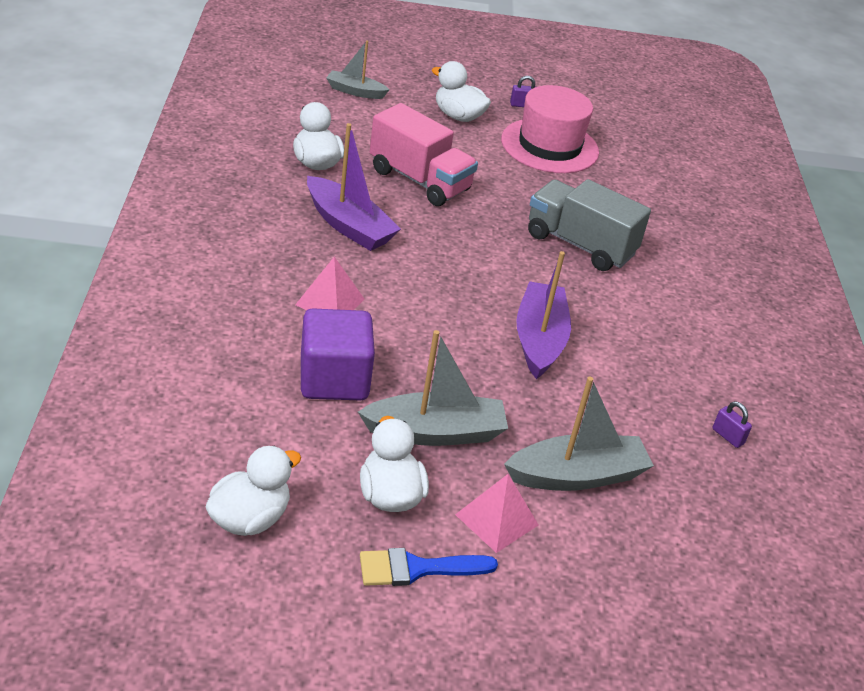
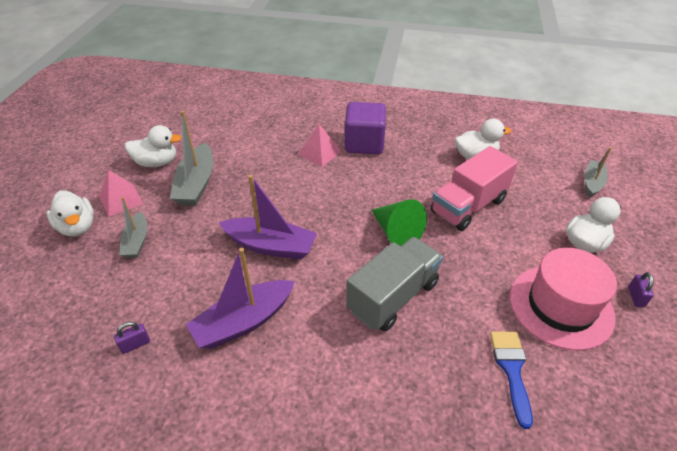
camera: 105 degrees right, 5 degrees up
(249, 518) = (162, 120): white duck -> white duck (77, 227)
(334, 379) = (250, 150): purple cube -> purple cube (364, 143)
(348, 225) = (401, 166): purple boat -> purple boat (244, 321)
(417, 569) = (105, 167): blue brush -> blue brush (511, 369)
(481, 237) = (396, 232): none -> green cone
(576, 476) = (137, 241): grey boat -> grey boat, size x0.61

